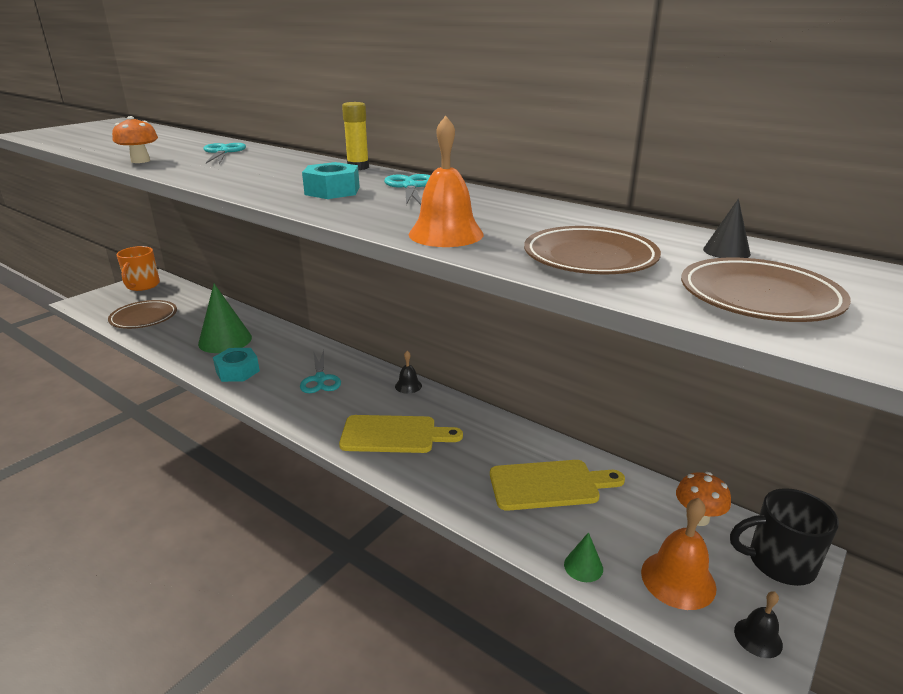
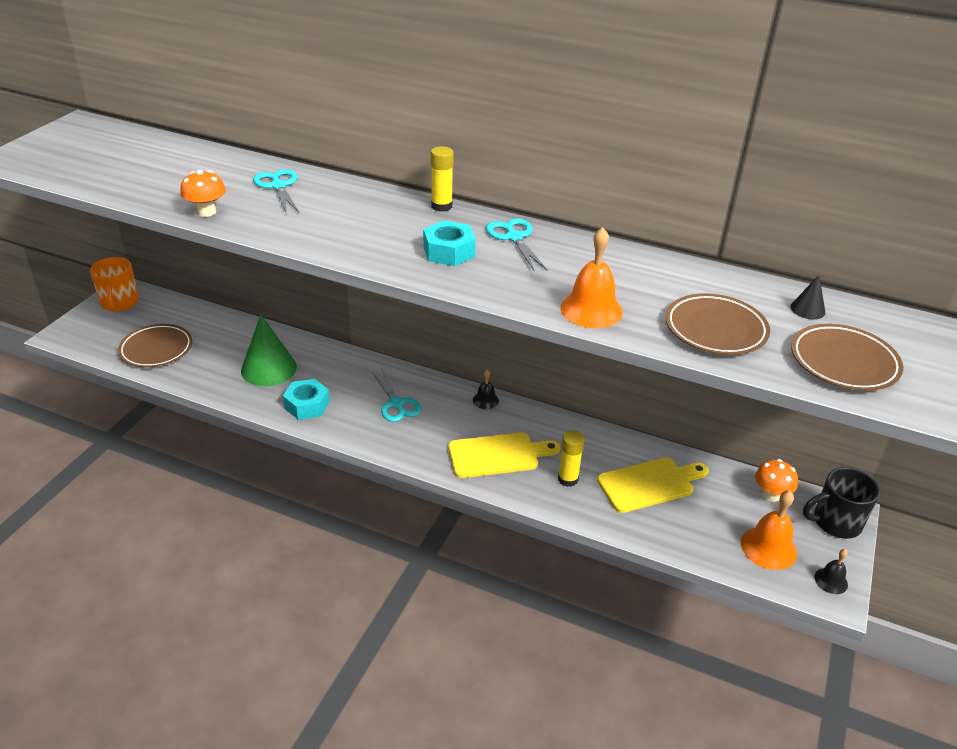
camera: 15 degrees left, 10 degrees up
(457, 467) = (568, 479): none -> yellow glue stick
(583, 566) = (698, 549): green cone -> none

